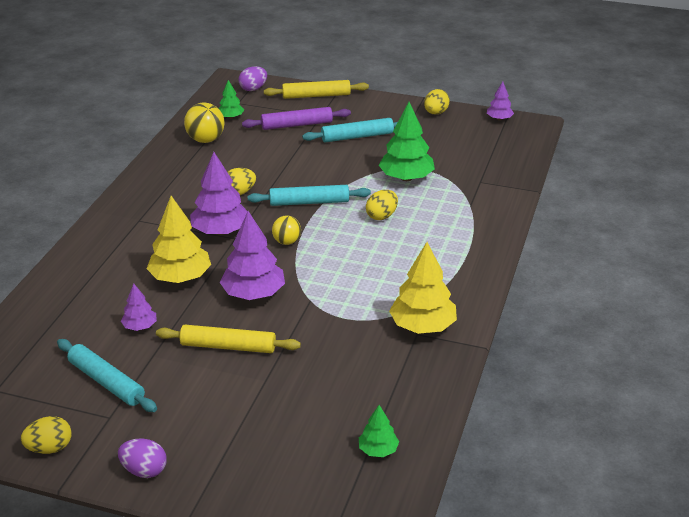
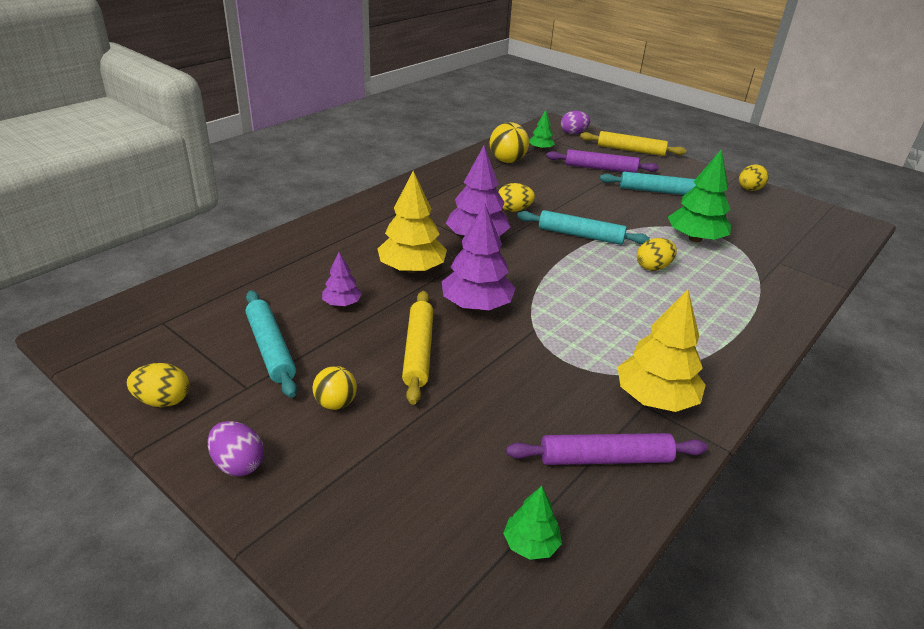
camera: 20 degrees right, 0 degrees up
(228, 346) = (418, 351): yellow rolling pin -> yellow rolling pin turned 60 degrees clockwise
(287, 242) = (538, 265): yellow ball -> yellow ball (335, 403)
(404, 380) = (605, 458): none -> purple rolling pin
(499, 119) = (819, 210): purple tree -> none

